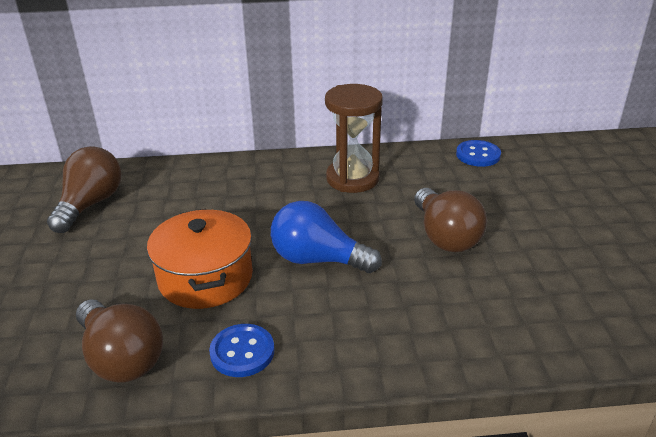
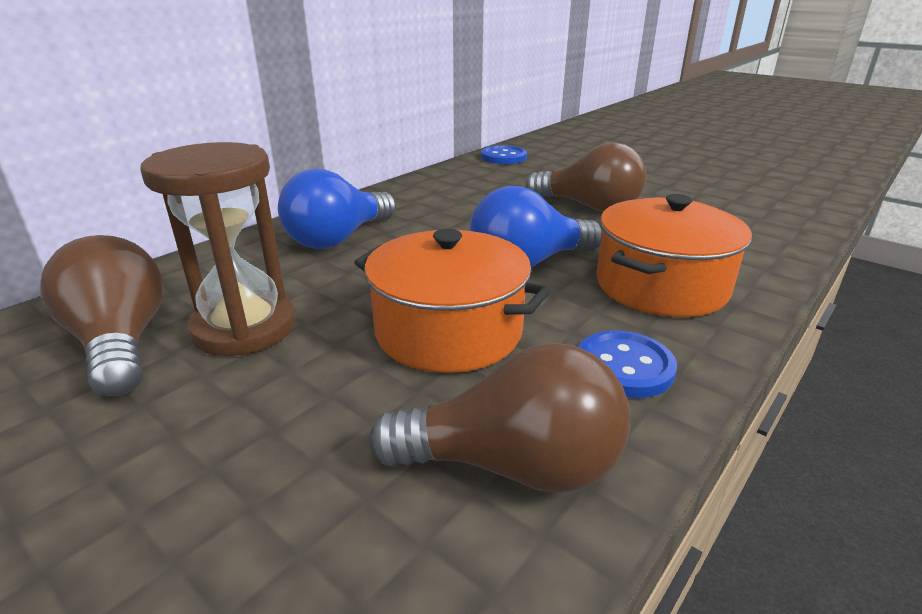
camera: 45 degrees left, 5 degrees down
(253, 184) = (338, 239): none -> blue light bulb
(352, 178) = (434, 201): brown hourglass -> brown hourglass (244, 328)
(360, 323) = (661, 286): none -> orange pot

